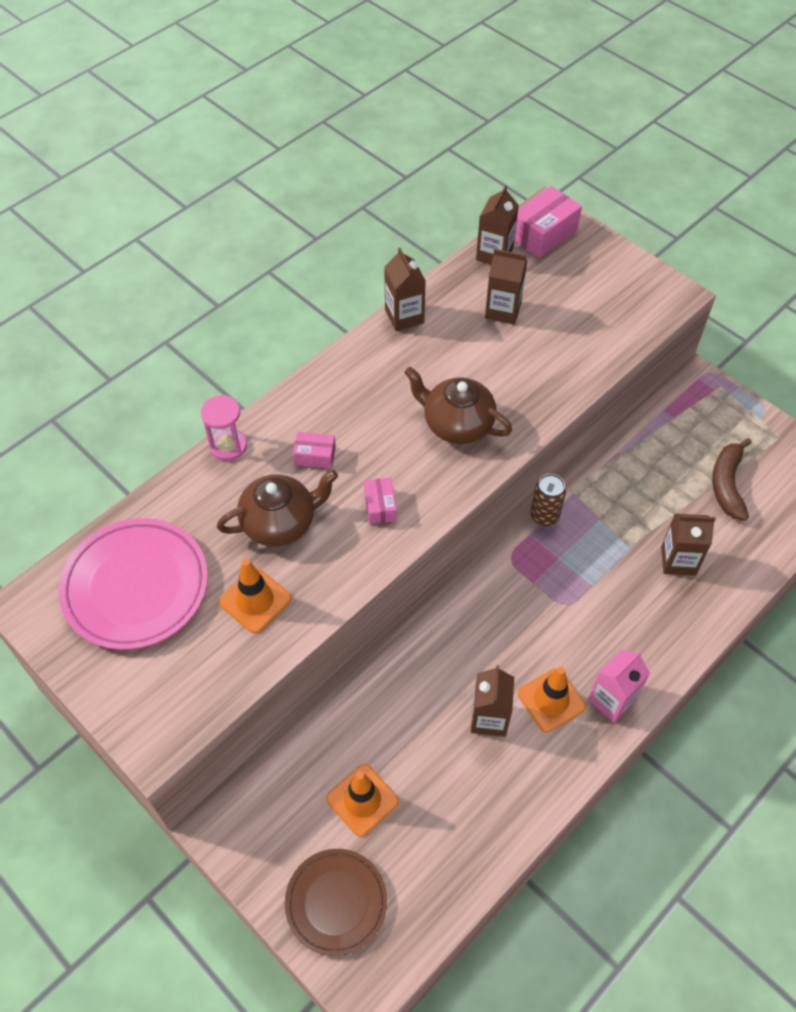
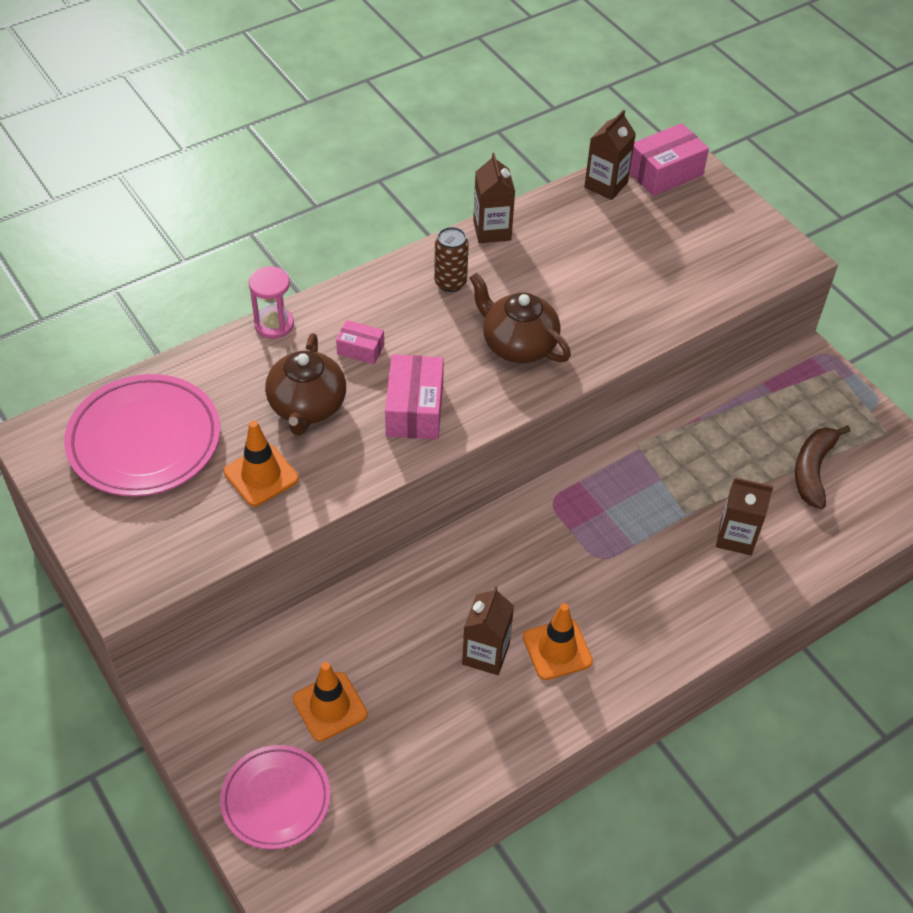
camera: 10 degrees right, 5 degrees down
(280, 523) = (307, 407): brown teapot -> brown teapot turned 105 degrees clockwise
(336, 902) = (276, 799): brown plate -> pink plate
(380, 506) = (414, 409): pink box -> pink box, size x1.77
(503, 310) = (599, 242): brown carton -> none
(544, 516) = (601, 466): brown can -> brown can (450, 282)
(612, 700) = (623, 662): pink carton -> none

